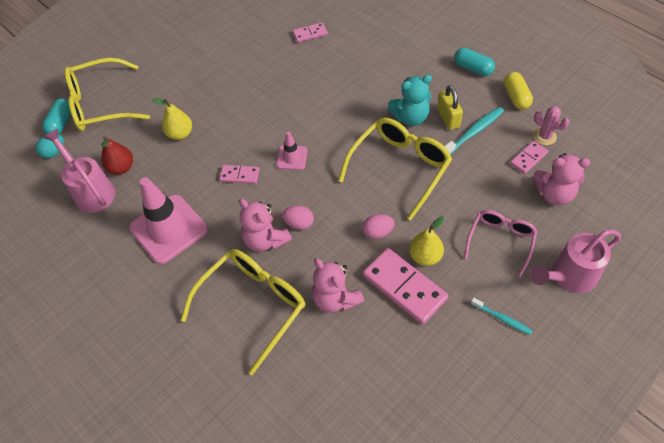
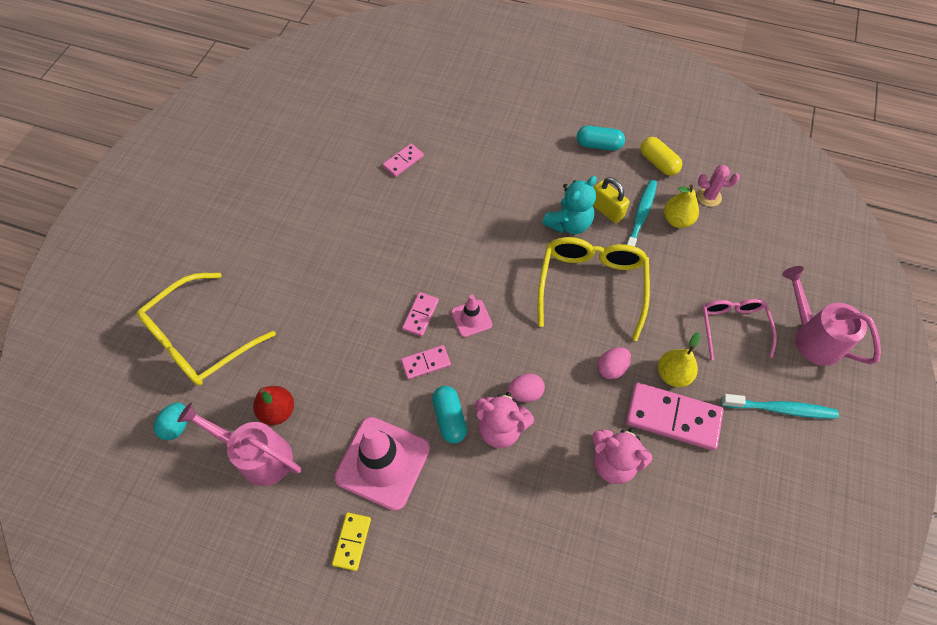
camera: 30 degrees left, 5 degrees up
(61, 123) = (162, 384): turquoise capsule -> turquoise capsule (449, 418)
(117, 270) = (352, 541): none -> yellow domino
(180, 134) = (324, 339): yellow pear -> yellow pear (677, 220)
(253, 305) = (533, 510): yellow glasses -> none
(502, 318) = (780, 409): turquoise toothbrush -> turquoise toothbrush, size x1.64
(528, 158) = (707, 226): pink domino -> pink domino (420, 315)
(554, 194) = (751, 256): pink teddy bear -> none
(568, 276) = (812, 337): pink watering can -> pink watering can turned 105 degrees clockwise

